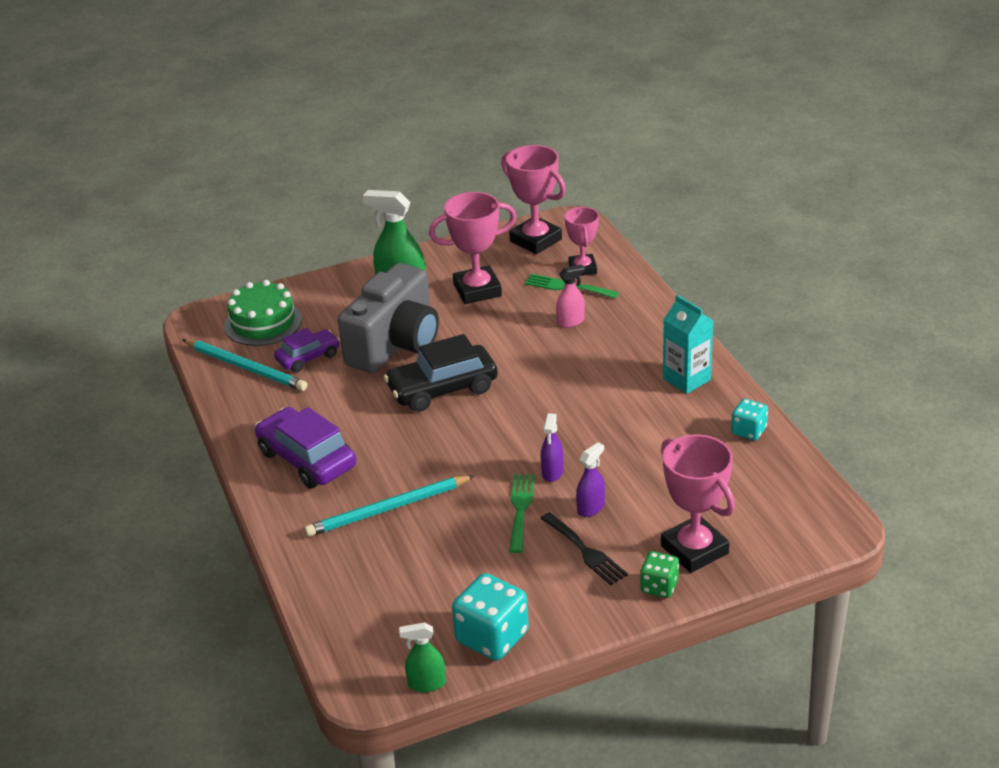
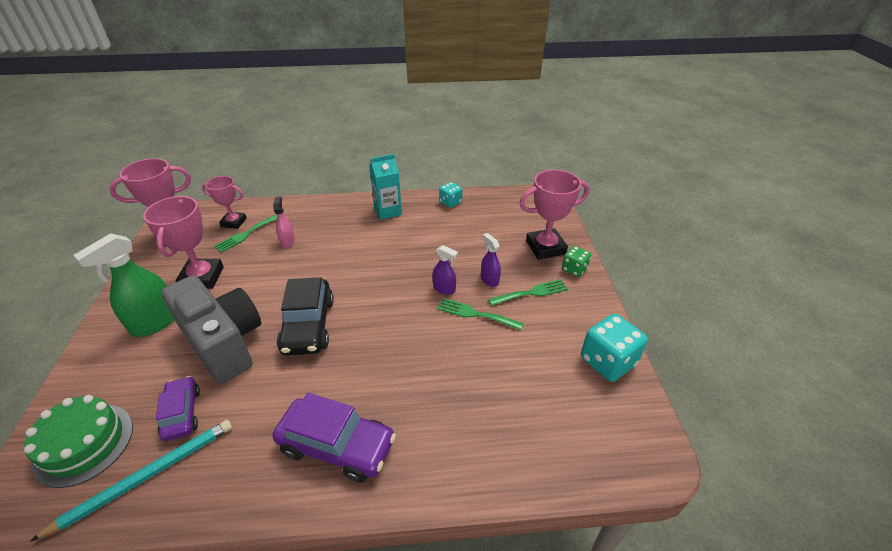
camera: 75 degrees left, 5 degrees up
(307, 459) = (337, 446): purple car -> purple car turned 135 degrees counterclockwise
(388, 509) = (439, 395): turquoise pencil -> none
(426, 683) = (654, 413): green spray bottle -> none
(585, 551) = (532, 293): black fork -> green fork

